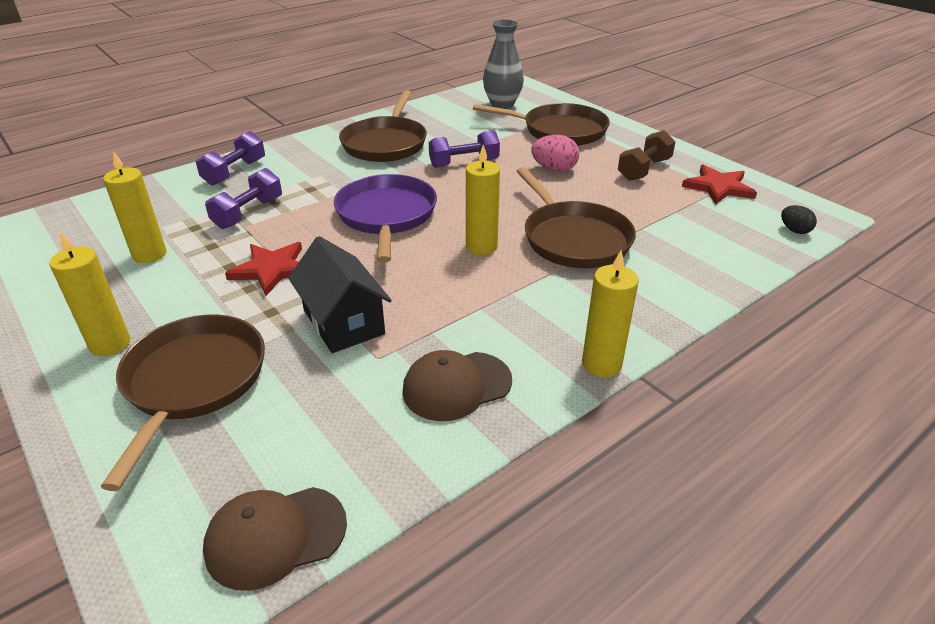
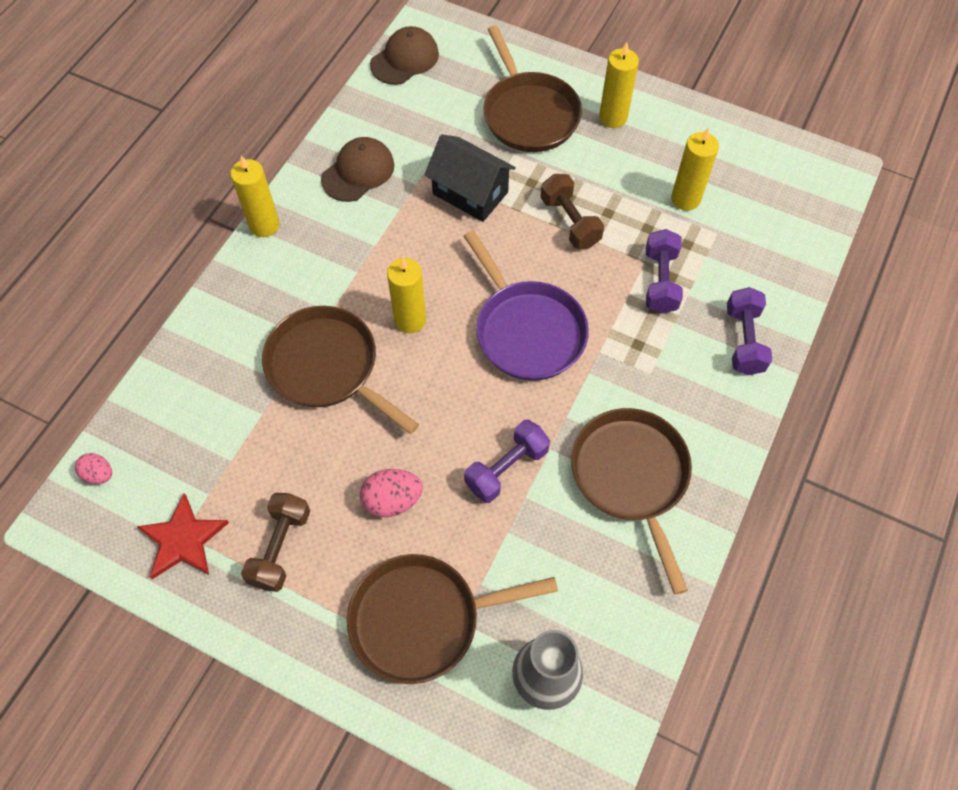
camera: 155 degrees right, 25 degrees up
(272, 269) = (570, 222): red star -> brown dumbbell
(794, 230) = (99, 474): black egg -> pink egg

